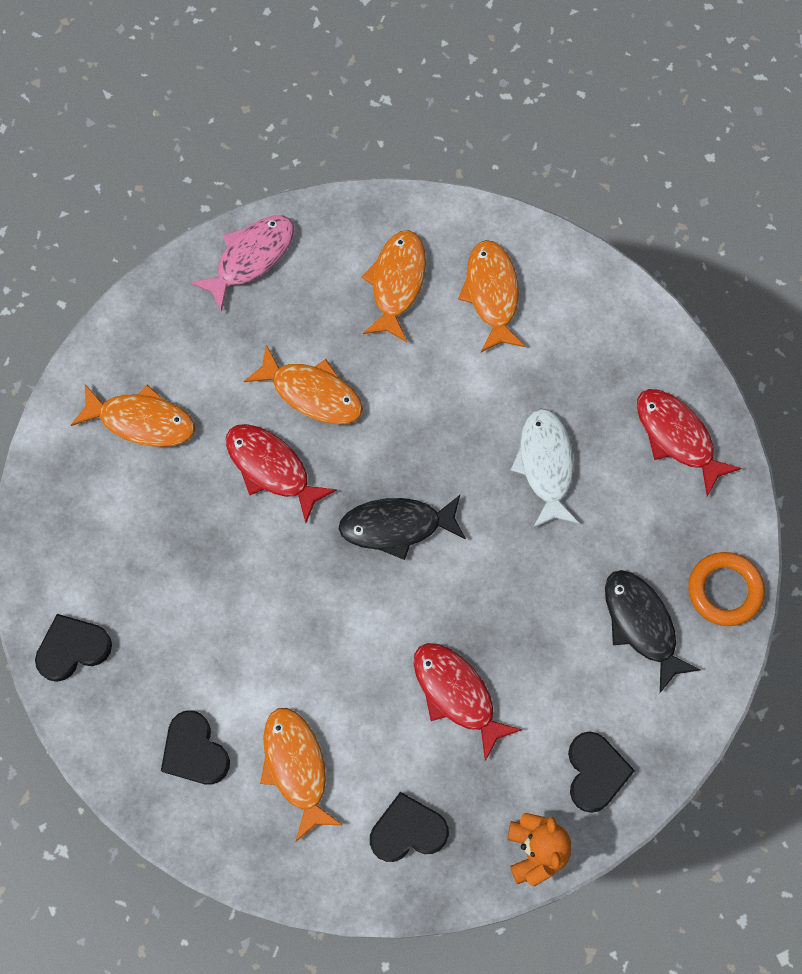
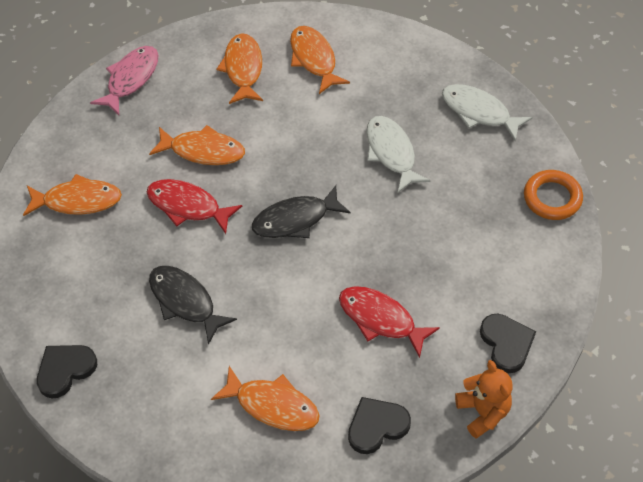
camera: 15 degrees left, 15 degrees down
(194, 751) = (186, 417): black heart -> none
(296, 767) = (272, 405): orange fish -> orange fish turned 150 degrees clockwise
(642, 625) = (501, 235): black fish -> black fish (185, 301)
(677, 437) = (479, 112): red fish -> white fish

